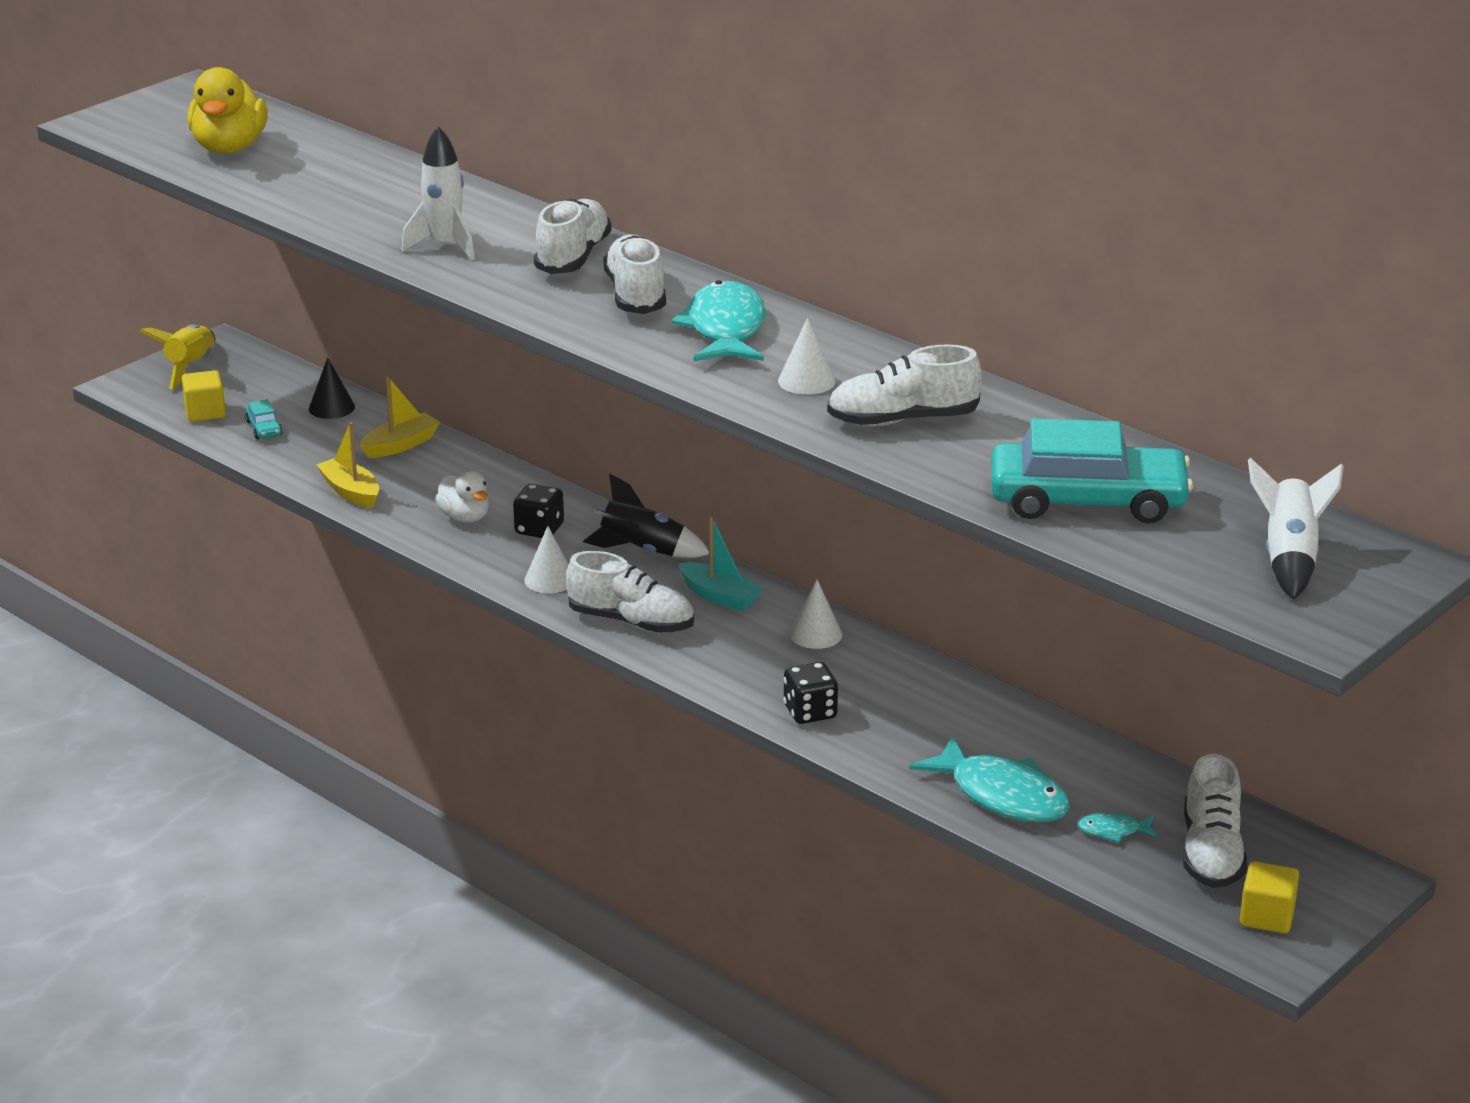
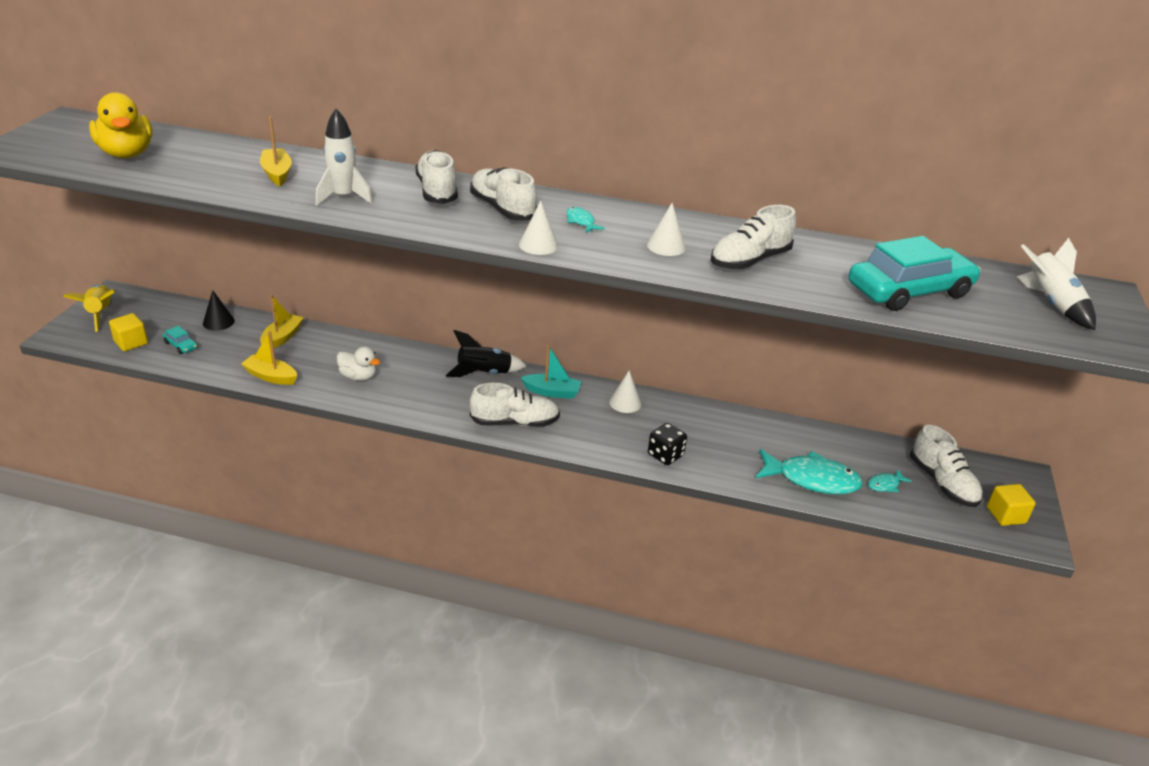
camera: 30 degrees left, 5 degrees up
(389, 201) = (277, 173): none -> yellow boat
(539, 529) = (411, 374): black dice -> none
(550, 579) = (443, 406): white cone -> white cone (538, 245)
(725, 329) = (581, 221): turquoise fish -> turquoise fish, size x0.46

